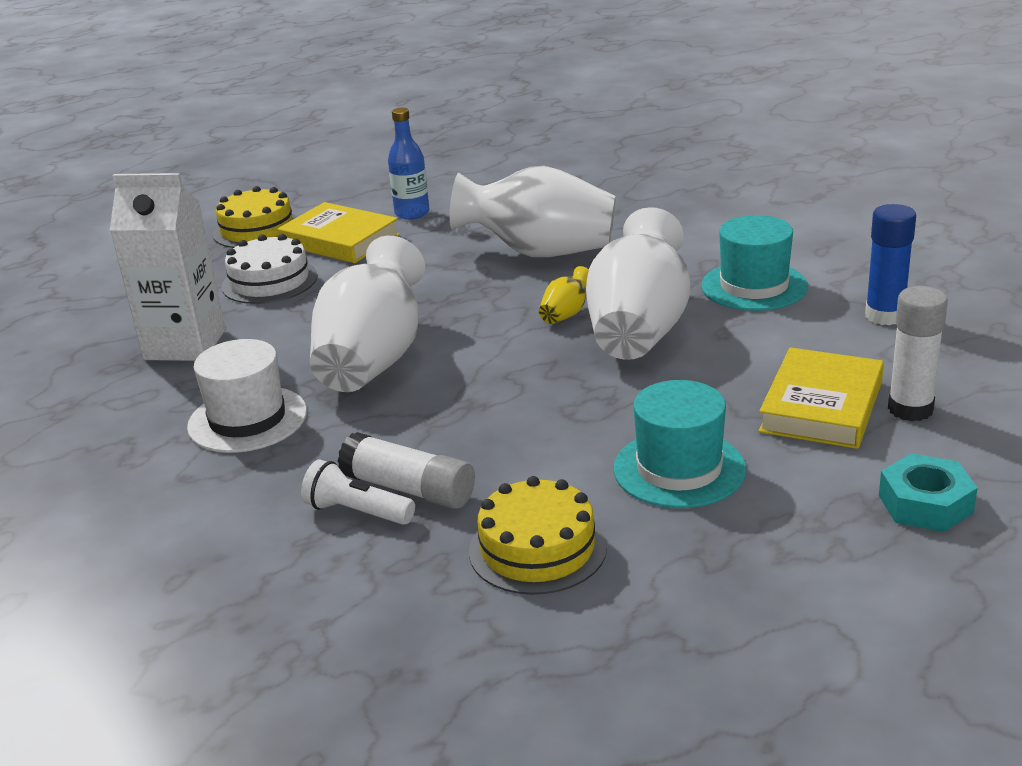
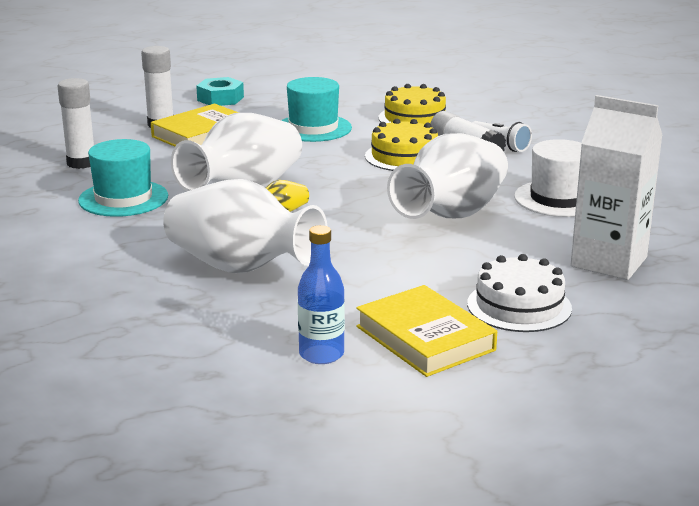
camera: 160 degrees left, 5 degrees down
(257, 229) = (519, 385): yellow cake -> yellow cake (404, 156)
(884, 316) = (81, 163): blue glue stick -> white glue stick

